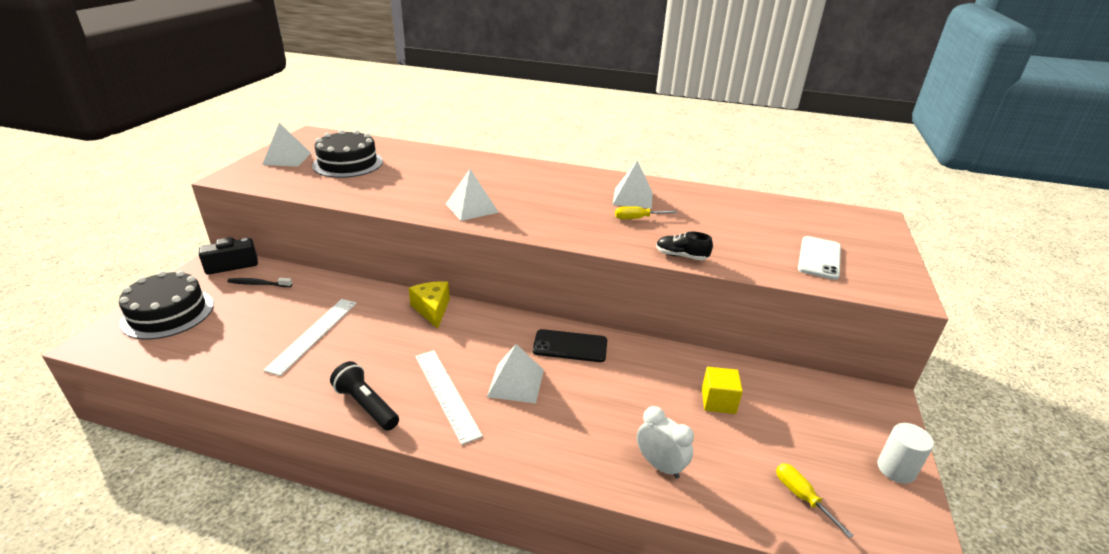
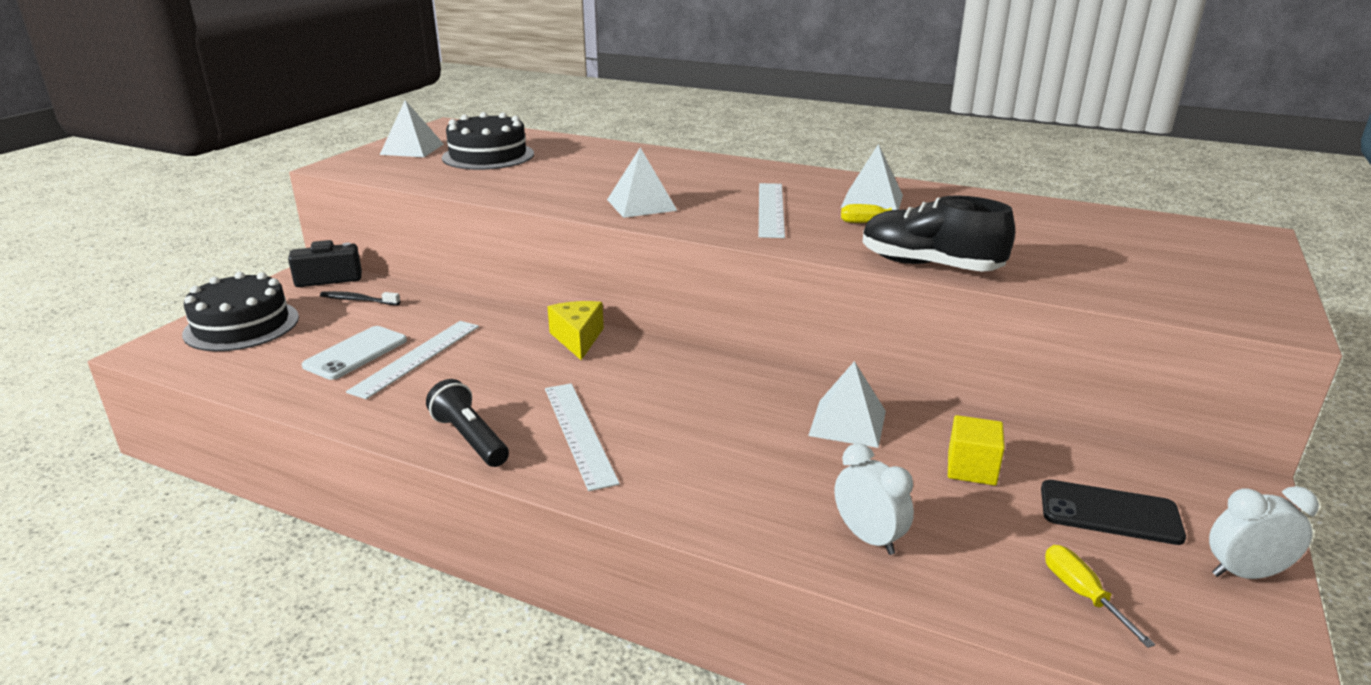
camera: 10 degrees right, 5 degrees down
(516, 383) = (677, 427): white pyramid -> white pyramid (848, 423)
(564, 208) = (771, 209): none -> white ruler
(570, 346) = (762, 390): black phone -> black phone (1109, 512)
(681, 256) = (929, 266): black shoe -> black shoe, size x1.85
(819, 258) = (1143, 276): white phone -> white phone (356, 353)
(896, 469) = (1244, 573): white cylinder -> white clock

